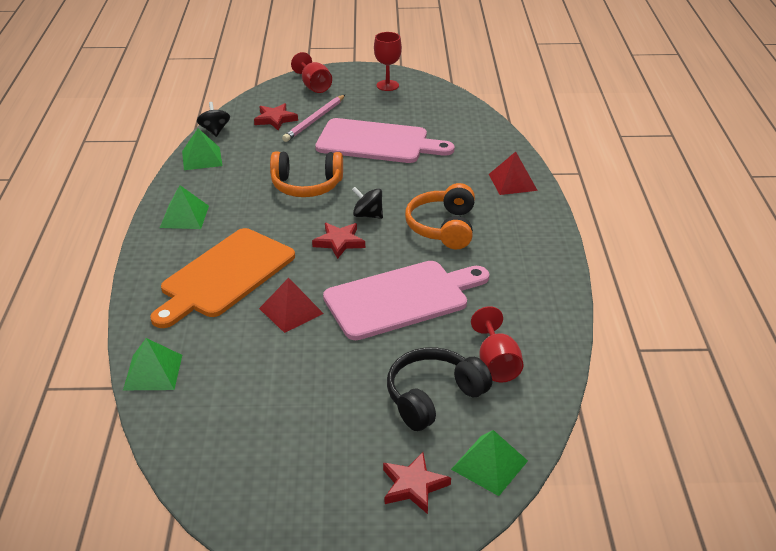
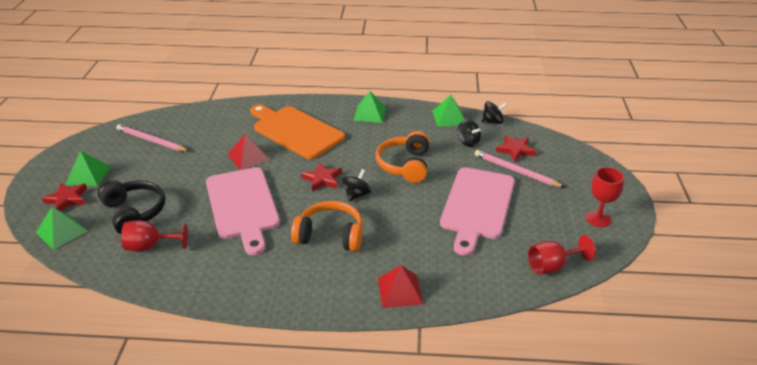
camera: 95 degrees right, 0 degrees up
(153, 372) = (212, 110): green pyramid -> green pyramid (88, 175)
(243, 427) = (151, 140): none -> pink pencil
(258, 146) = (468, 142): none -> black spinning top
(314, 86) = (584, 172): red goblet -> red goblet (552, 266)

